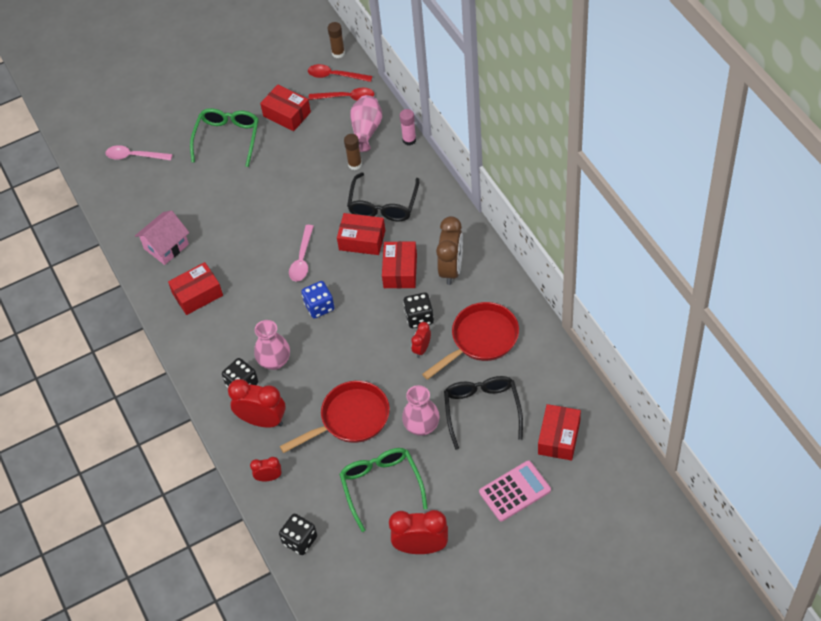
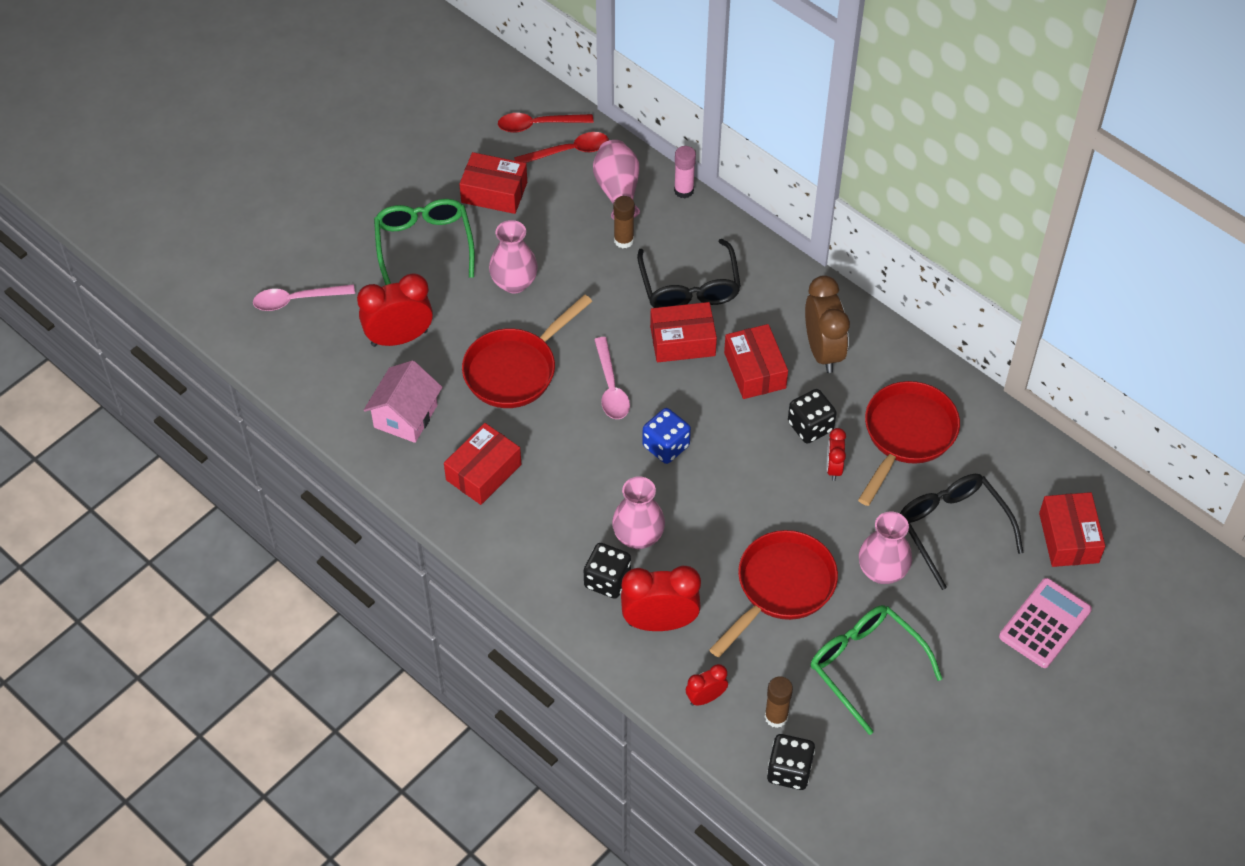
camera: 25 degrees left, 0 degrees up
(247, 233) = (515, 370): none -> red pan
(272, 176) = (514, 282): none -> pink vase
(338, 53) = (528, 93): brown glue stick -> brown glue stick (776, 717)
(421, 547) = (957, 732): red clock -> red clock (399, 338)

